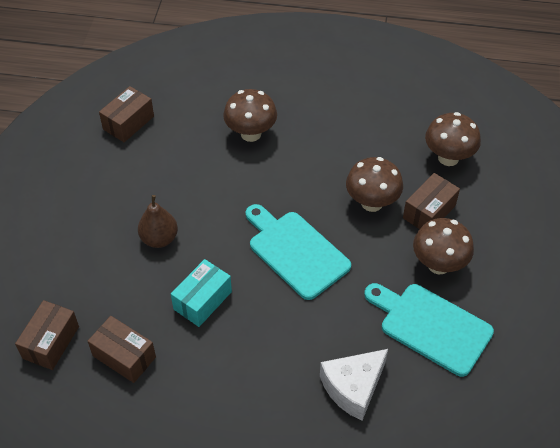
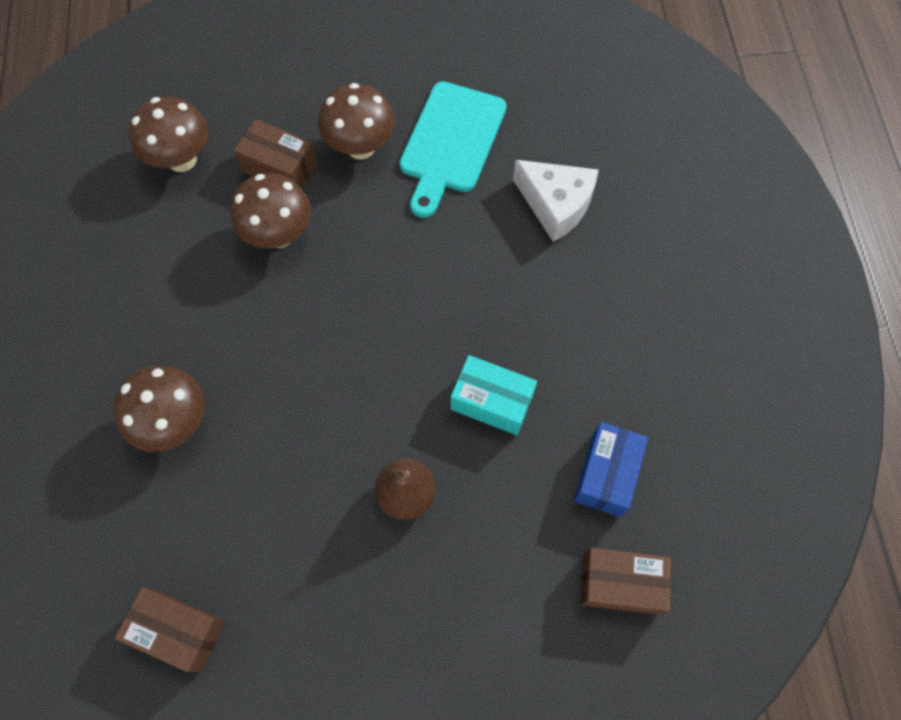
camera: 105 degrees left, 15 degrees up
(124, 356) = (606, 474): brown box -> blue box
(295, 252) = (382, 308): turquoise cutting board -> none

